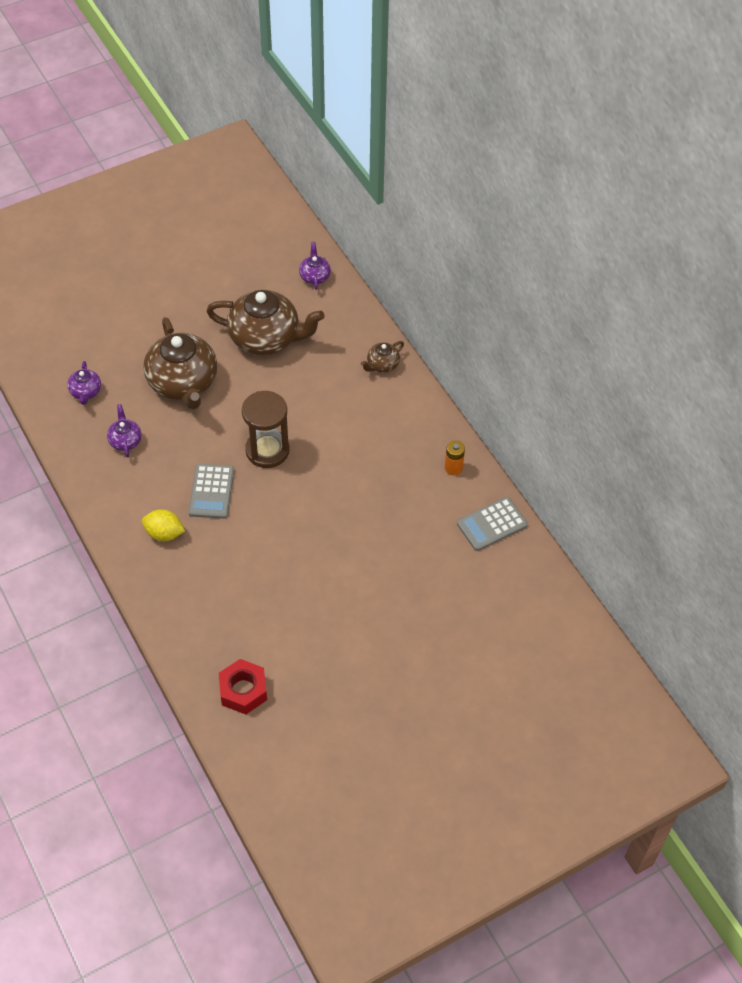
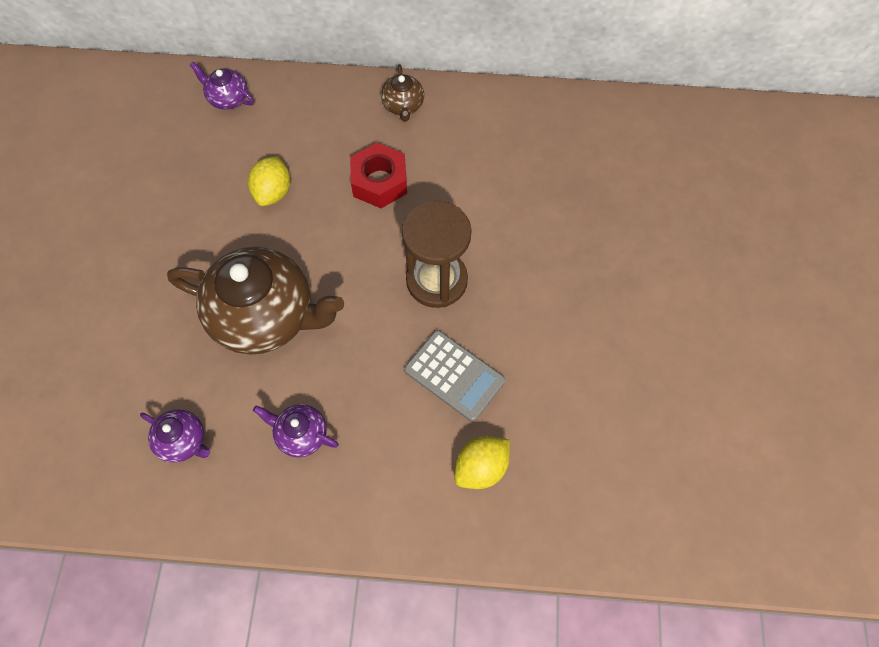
camera: 55 degrees left, 10 degrees up
(243, 690) = (776, 504): red nut -> red nut (379, 182)
(266, 338) = (273, 192): brown teapot -> yellow lemon
(453, 468) = (587, 120): orange battery -> none
(492, 524) = (682, 128): grey calculator -> none

